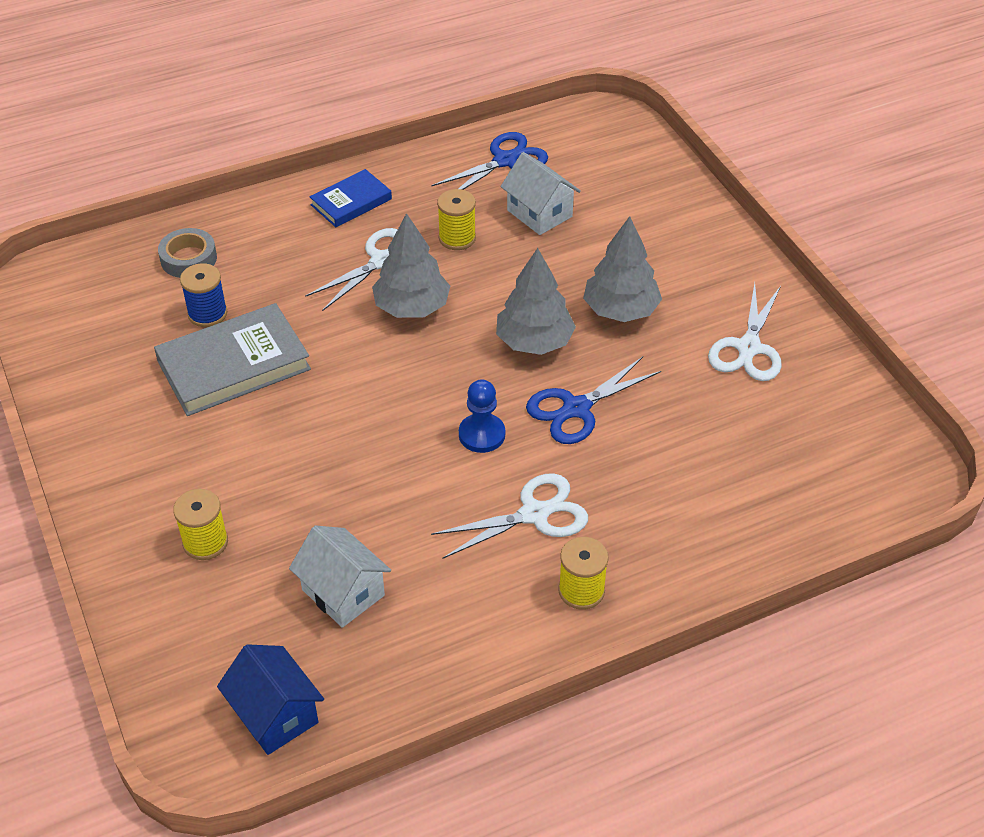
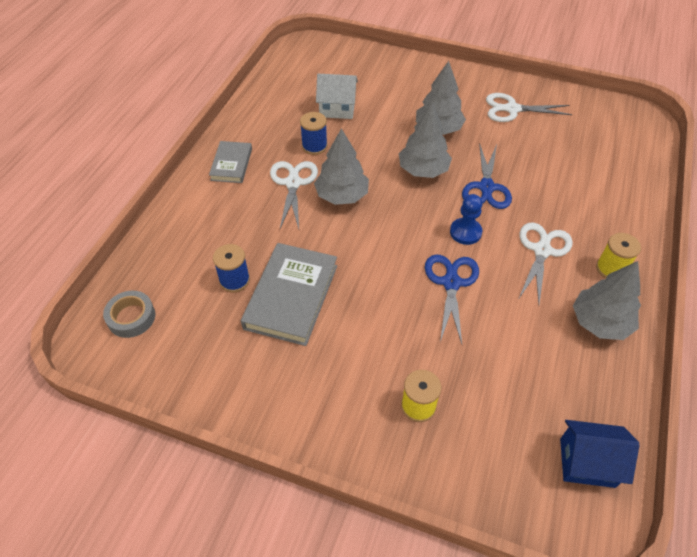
camera: 45 degrees left, 5 degrees up
(188, 259) = (178, 258): grey tape -> grey tape (131, 317)
(343, 592) = (521, 366): white house -> none
(351, 202) = (231, 164): blue book -> grey book
(457, 238) = (314, 146): yellow spool -> blue spool
(483, 624) = (600, 322): none -> grey tree
(505, 160) = (284, 94): blue scissors -> blue scissors (451, 283)
(748, 348) = (512, 109): white scissors -> white scissors turned 120 degrees clockwise

